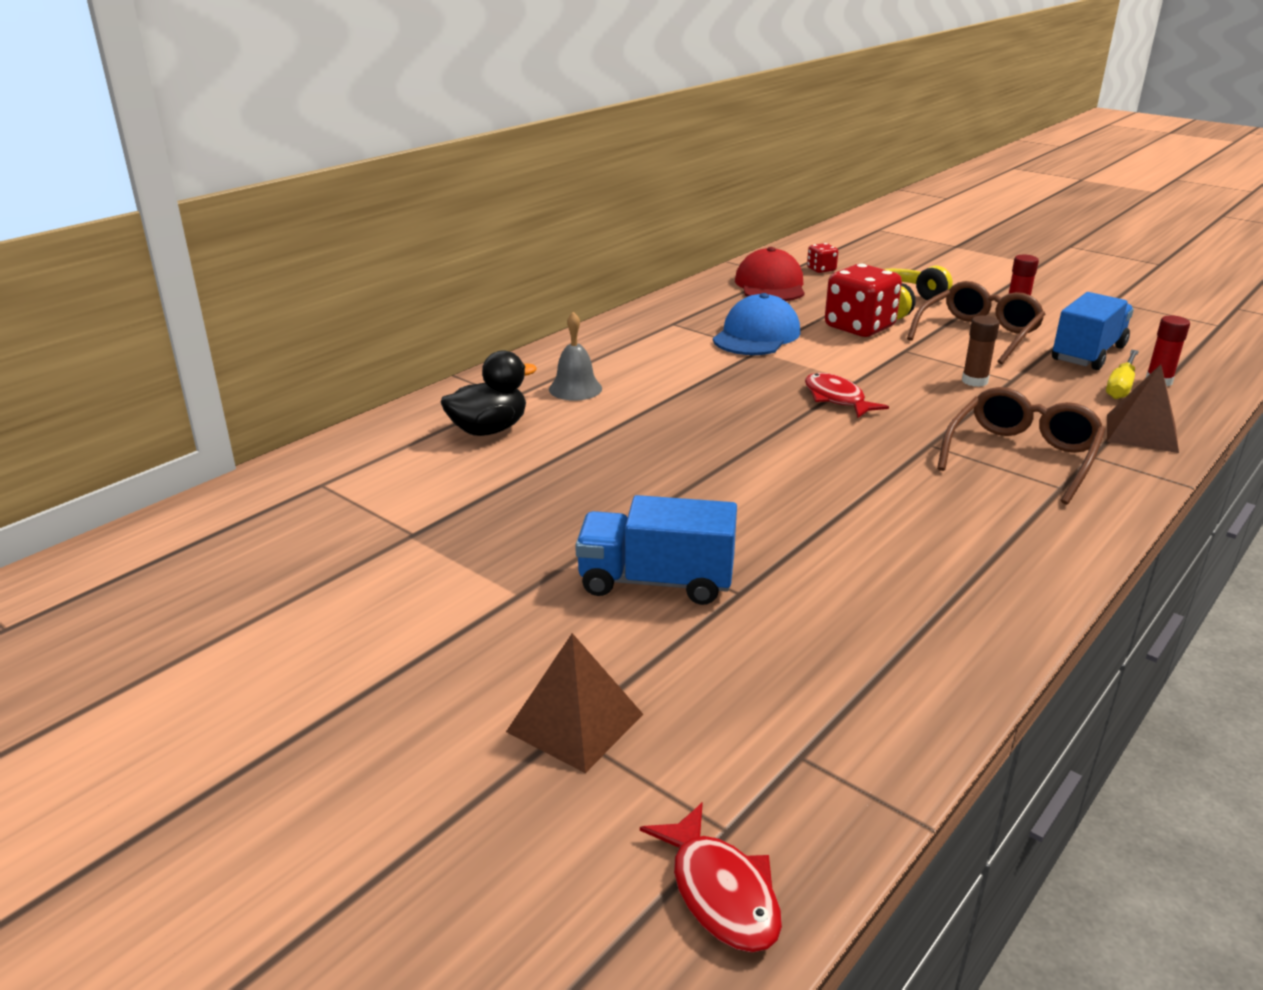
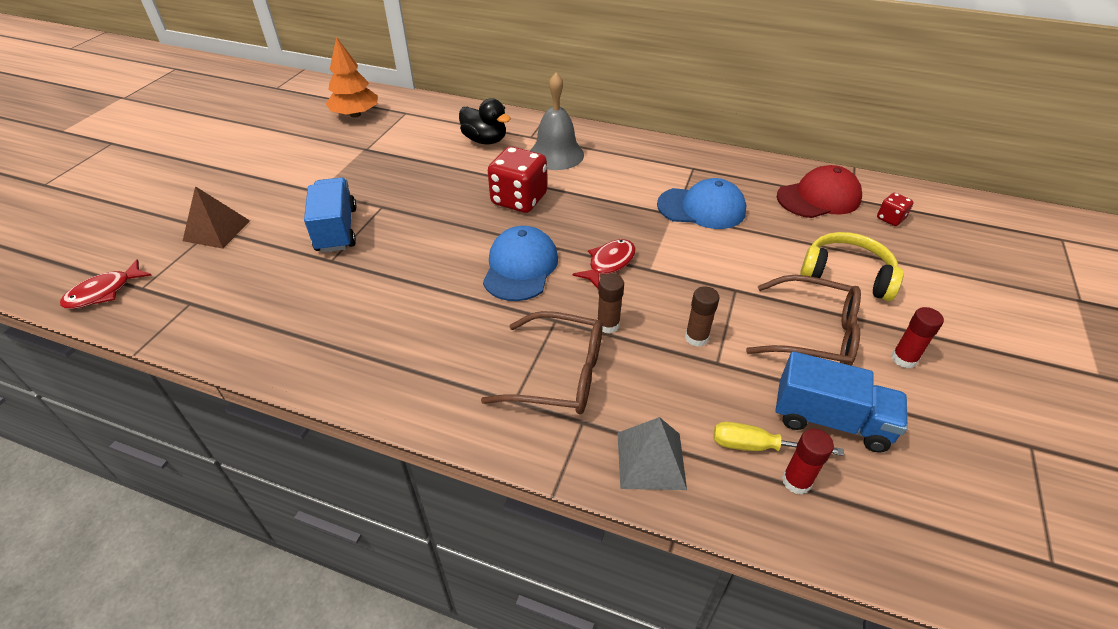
camera: 70 degrees right, 15 degrees up
(268, 535) = (355, 114): none -> orange tree
(575, 388) = (556, 154): grey bell -> grey bell, size x1.57
(822, 449) = (520, 267): none -> blue cap
(859, 327) = (765, 258): red dice -> red dice (519, 199)
(945, 418) = (608, 325): none -> brown glue stick
(1141, 433) = (650, 460): brown pyramid -> grey pyramid

